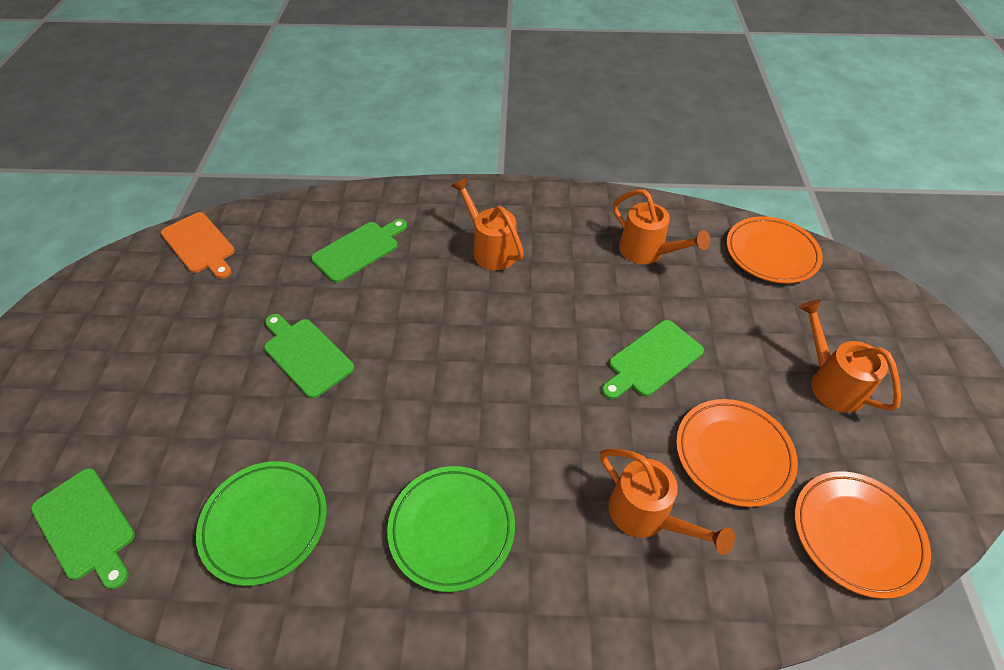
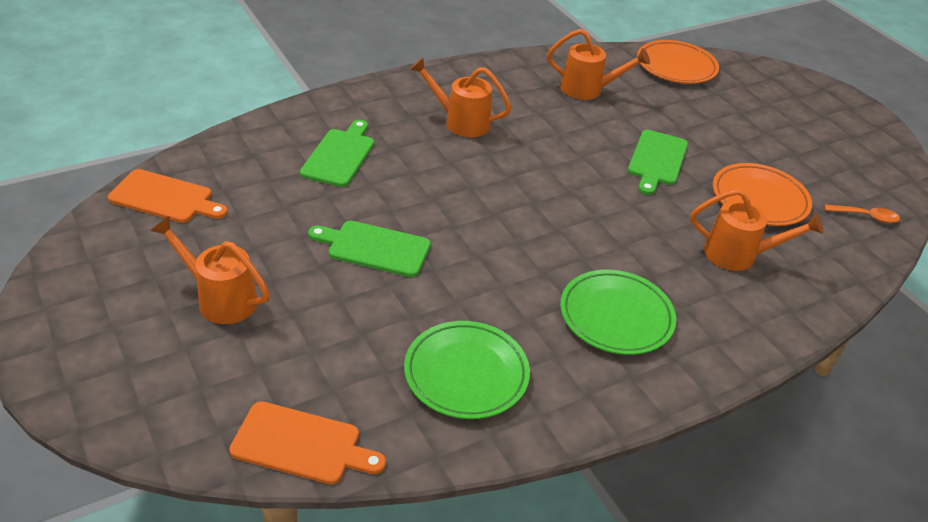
camera: 35 degrees left, 10 degrees down
(86, 526) = (301, 444): green cutting board -> orange cutting board
(831, 382) = (781, 136): orange watering can -> orange watering can (220, 298)
(856, 534) = (866, 216): orange plate -> orange spoon

